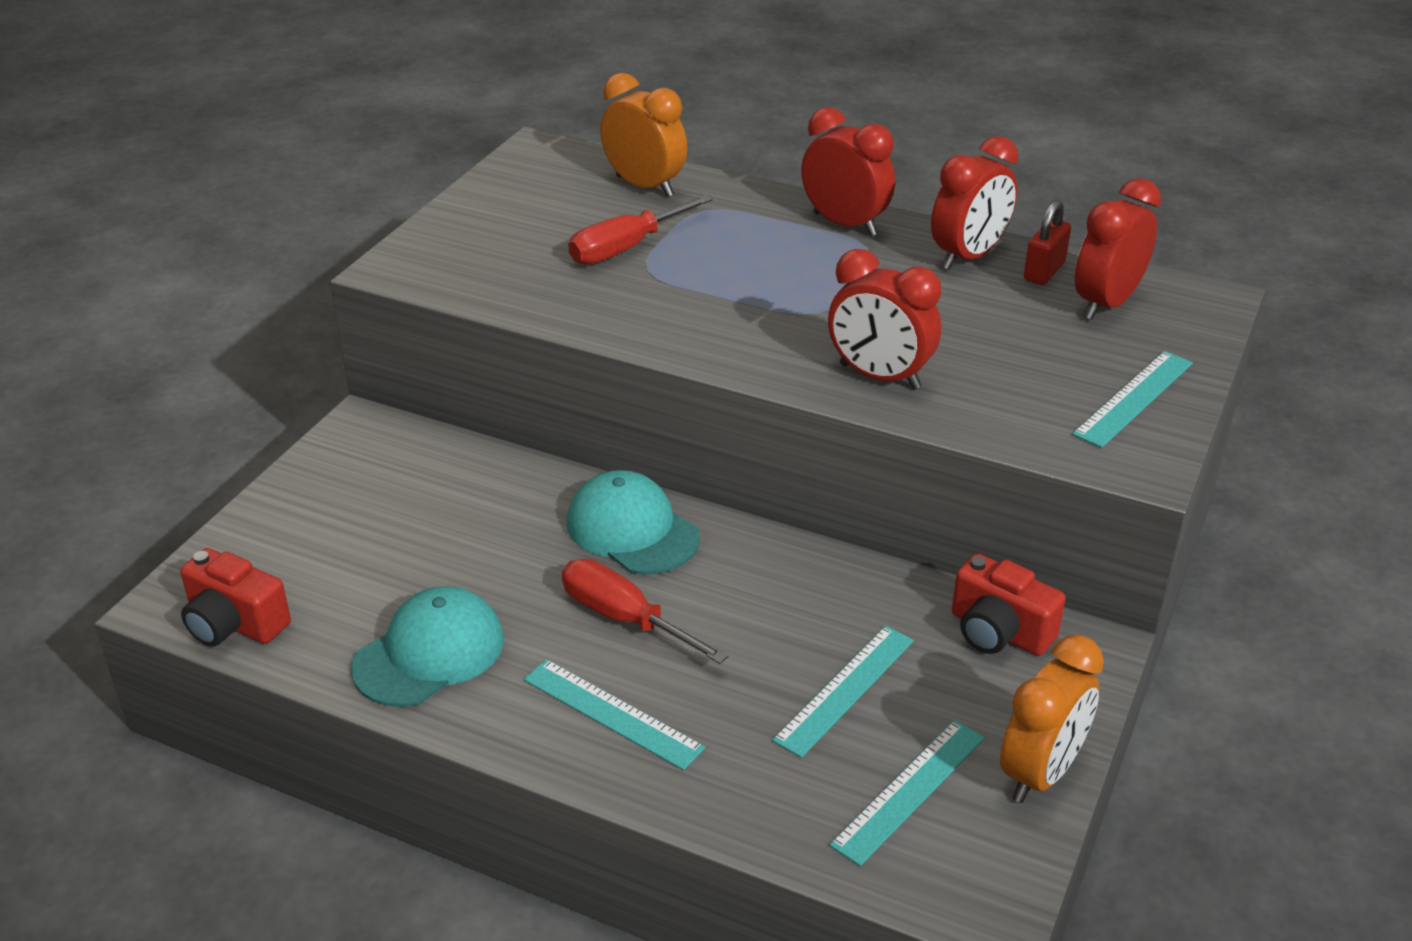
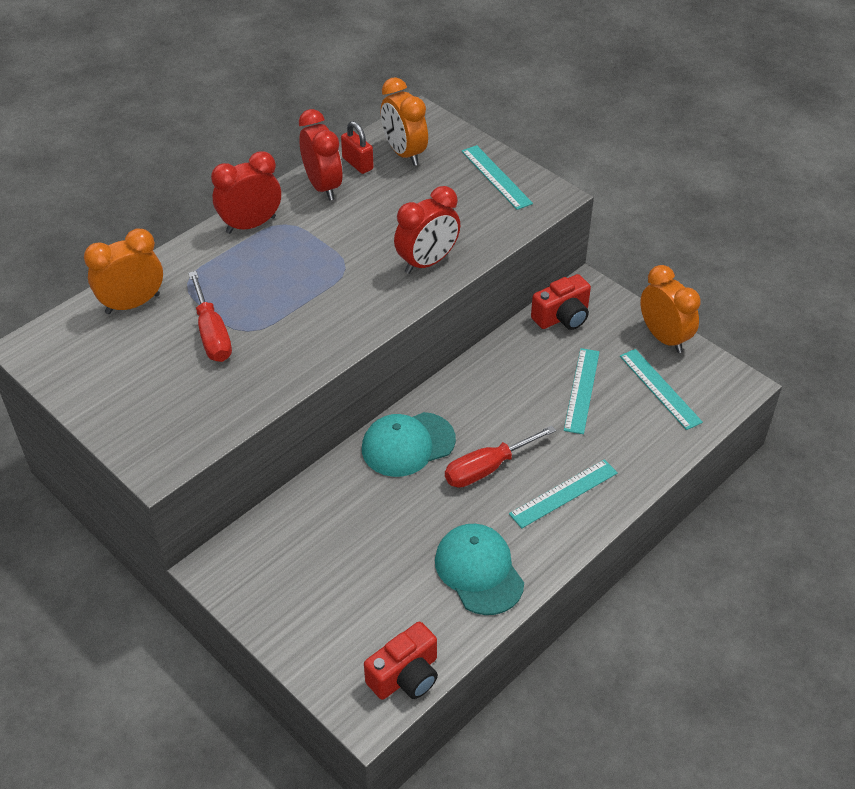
camera: 70 degrees left, 10 degrees up
(845, 689) = (581, 390): turquoise ruler -> turquoise ruler turned 45 degrees clockwise
(1106, 304) = (404, 153): red clock -> orange clock

